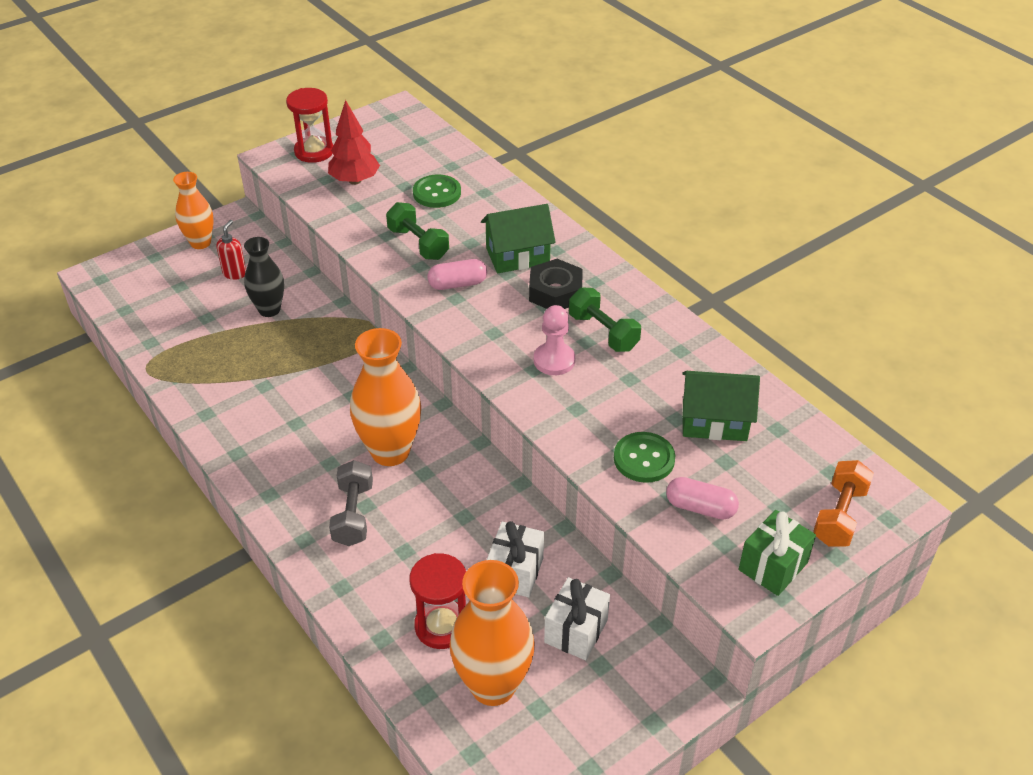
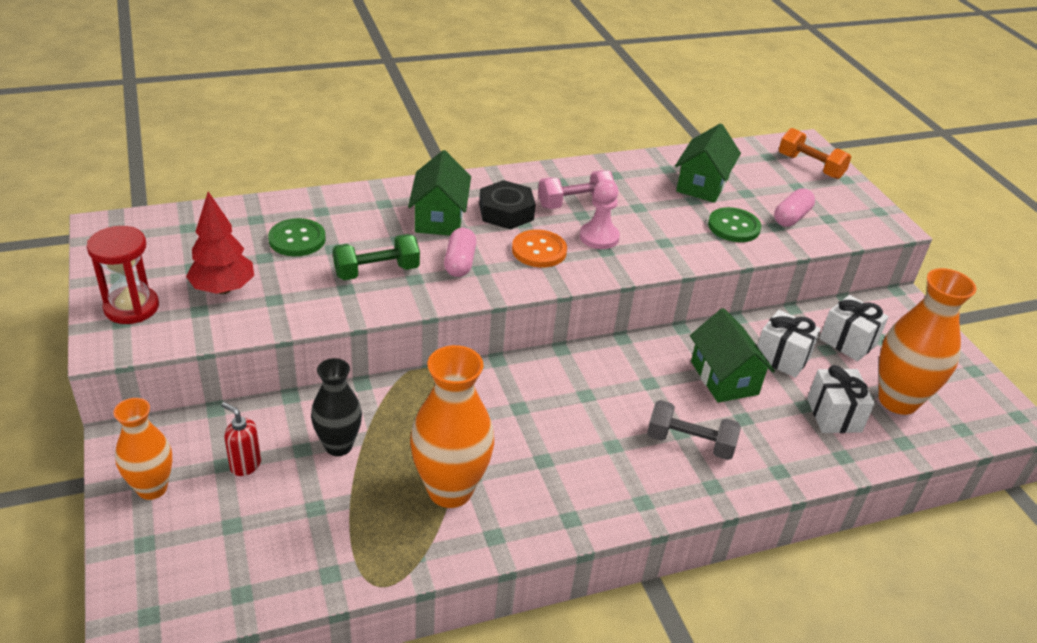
camera: 75 degrees left, 5 degrees down
(390, 452) = (613, 398): orange vase -> orange vase (450, 490)
(442, 626) = (834, 415): red hourglass -> white gift
(458, 527) = (724, 378): none -> green house
(506, 326) = (539, 250): none -> orange button
(603, 332) = (574, 203): green dumbbell -> pink dumbbell
(773, 566) = (853, 205): green gift -> none

